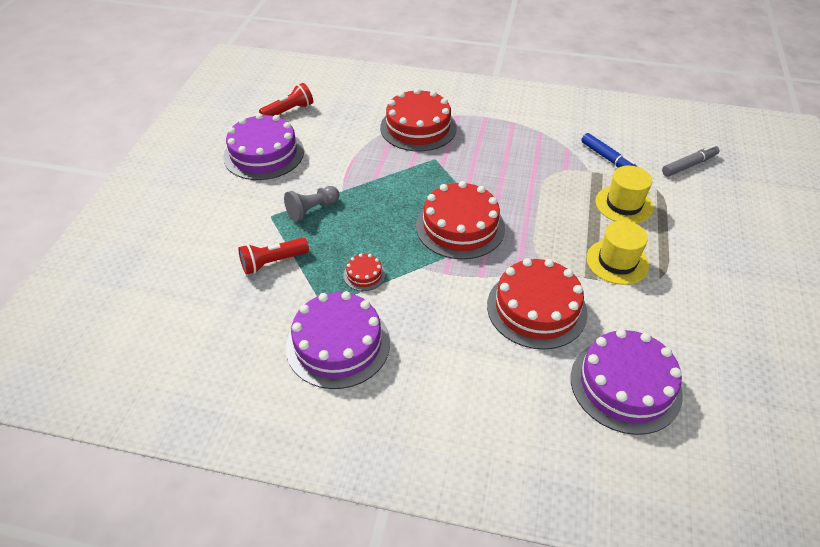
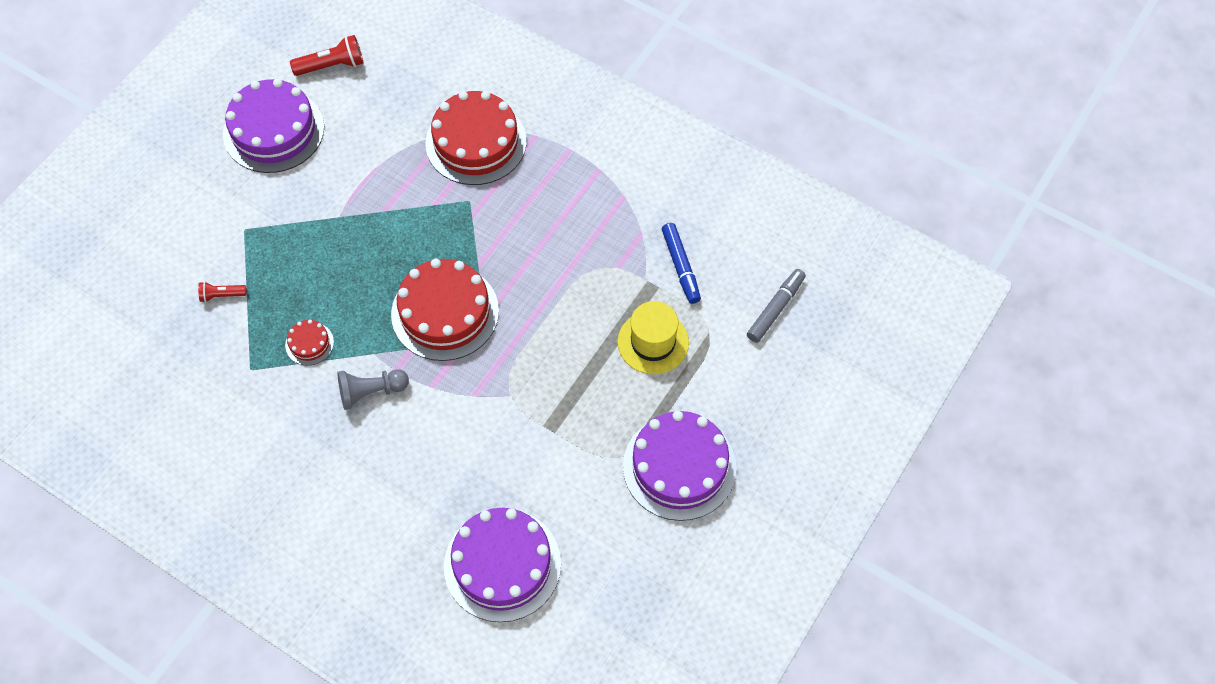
camera: 20 degrees right, 15 degrees up
(273, 262) = (222, 295): red flashlight -> red flashlight, size x0.60
(312, 210) = (293, 235): grey pawn -> grey pawn (371, 392)
(338, 344) = (245, 420): purple cake -> purple cake (679, 467)
(536, 308) = (467, 447): red cake -> none
(617, 261) = (592, 418): yellow hat -> none
(689, 165) = (775, 309): grey marker -> grey marker turned 45 degrees counterclockwise

